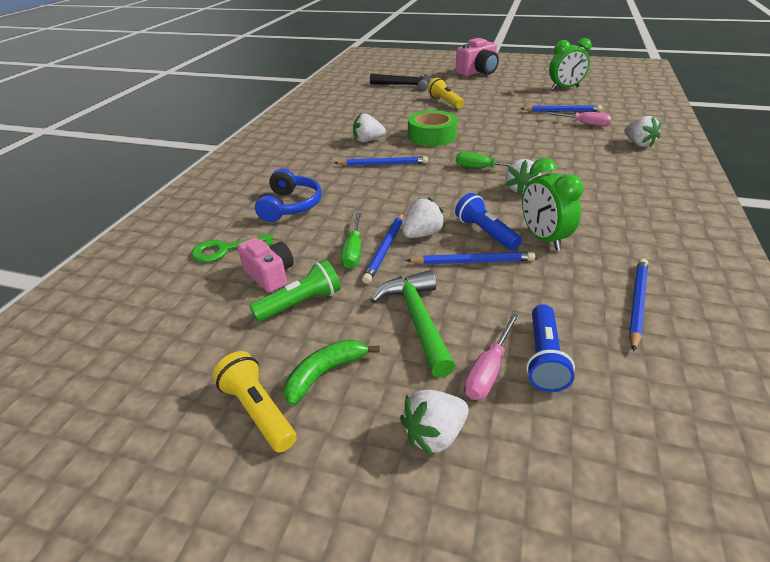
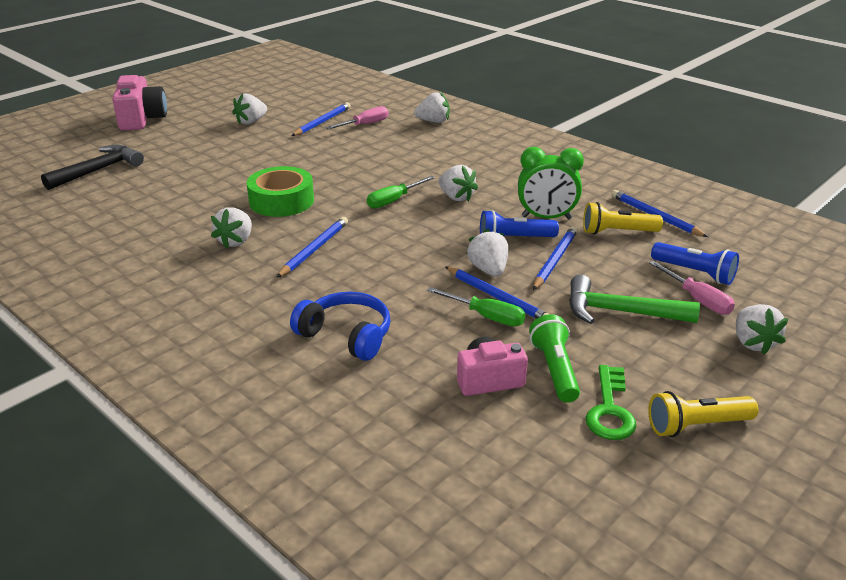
camera: 65 degrees left, 5 degrees down
(226, 250) = (408, 403): green key -> green key (610, 410)
(325, 373) = (665, 378): green banana -> none
(445, 102) = (200, 165): yellow flashlight -> yellow flashlight (617, 232)
(523, 94) = (251, 122): none -> white strawberry
(565, 88) = (270, 100): green clock -> none

